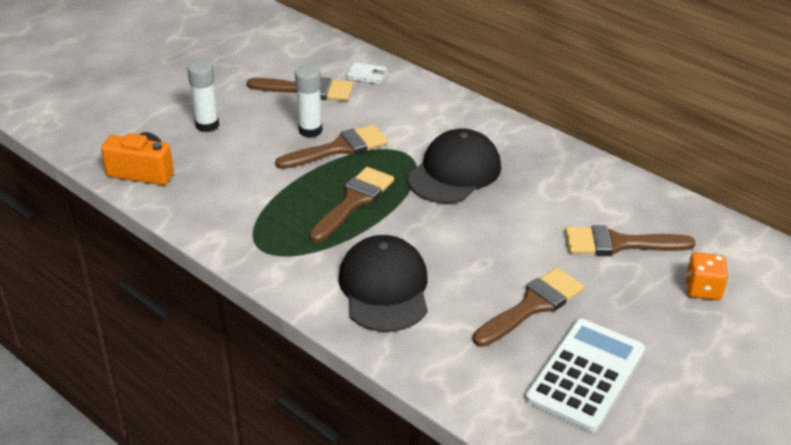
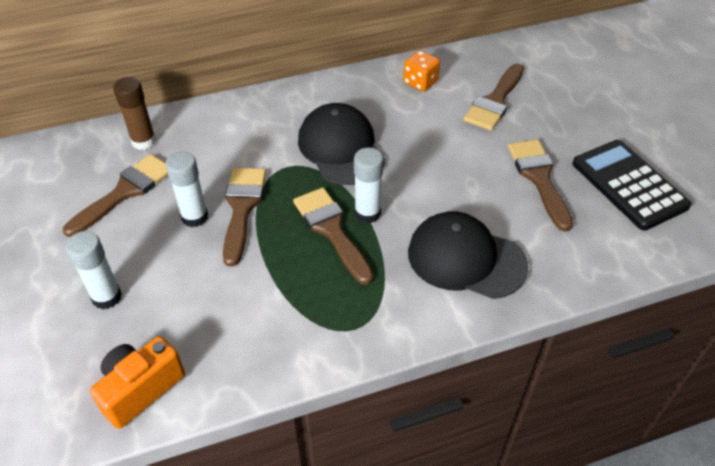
camera: 60 degrees left, 10 degrees up
(366, 75) = (144, 141): white wallet -> brown glue stick
(390, 214) = (367, 213): none -> white glue stick
(585, 375) = (629, 185): white calculator -> black calculator
(703, 289) = (568, 86): orange dice -> orange dice (420, 82)

